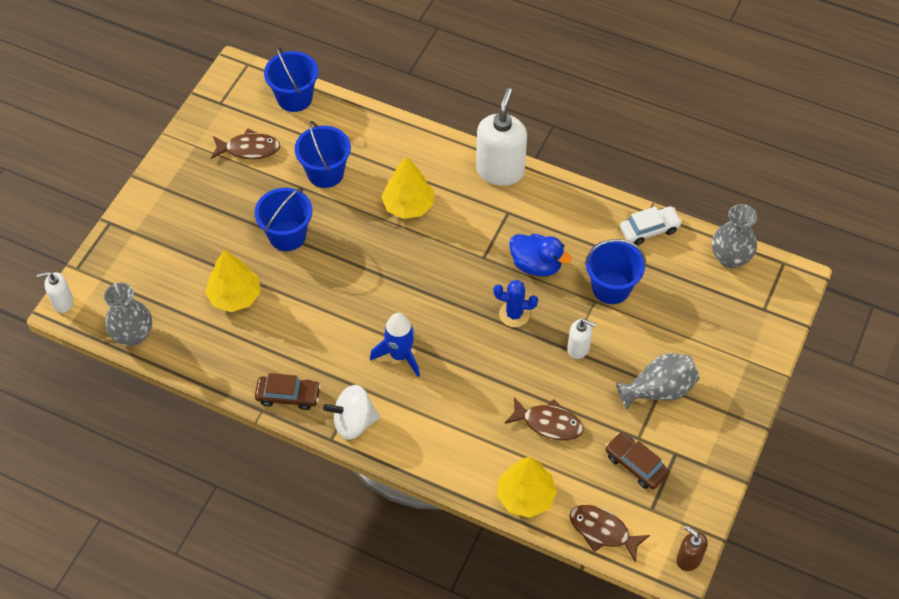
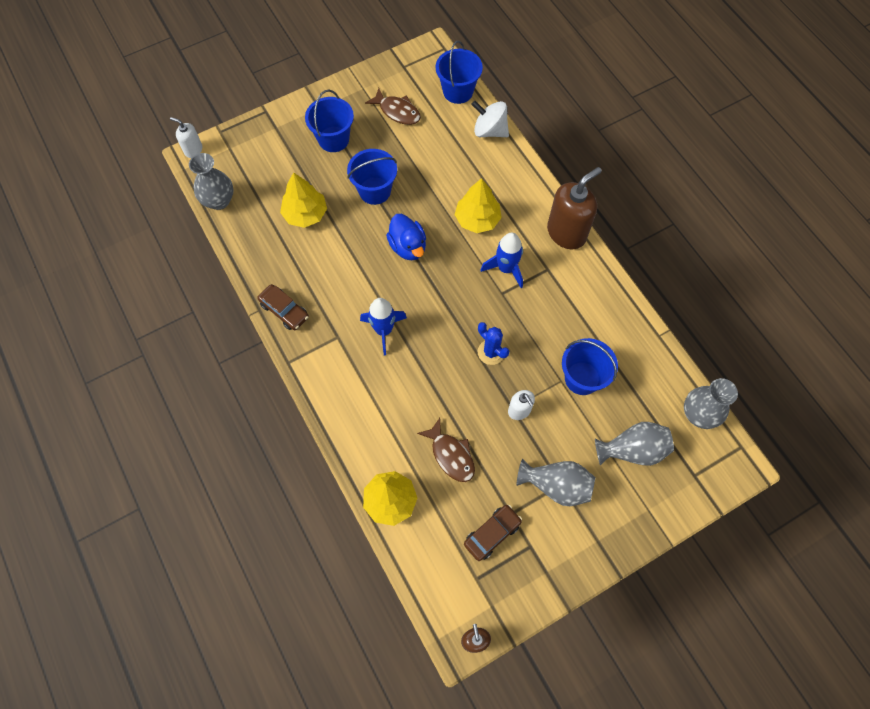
camera: 35 degrees right, 10 degrees up
(325, 173) = (437, 160): blue bucket -> blue bucket (333, 139)
(353, 422) = (313, 360): white spinning top -> white spinning top (489, 131)
(470, 234) = (506, 268): none -> blue rocket
(500, 170) = (566, 233): white soap dispenser -> brown soap dispenser
(536, 265) = (537, 324): blue duck -> blue duck (408, 247)
(602, 531) = (426, 569): brown fish -> none
(636, 464) = (492, 534): brown car -> brown car turned 60 degrees clockwise
(649, 230) = (649, 350): white car -> none
(698, 321) = (632, 450): none -> grey vase

